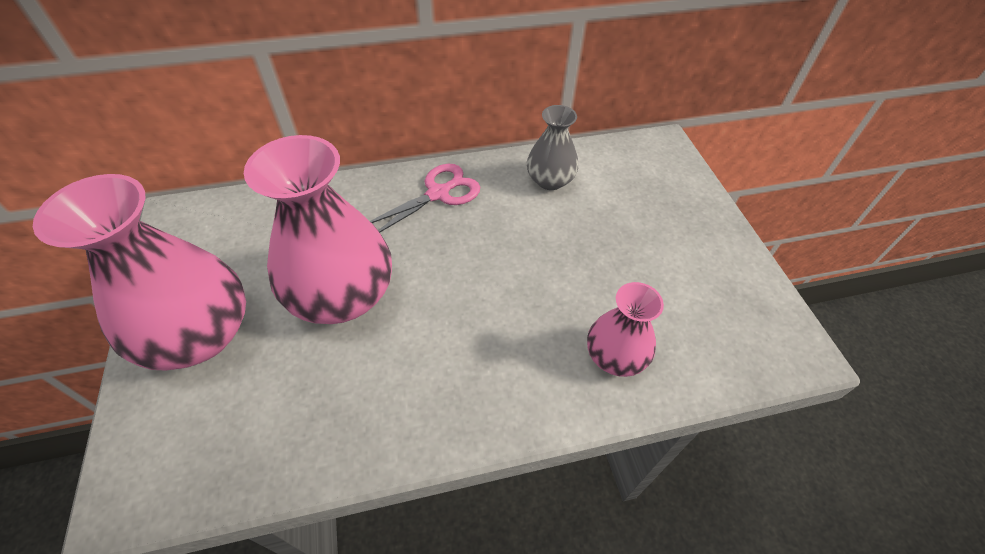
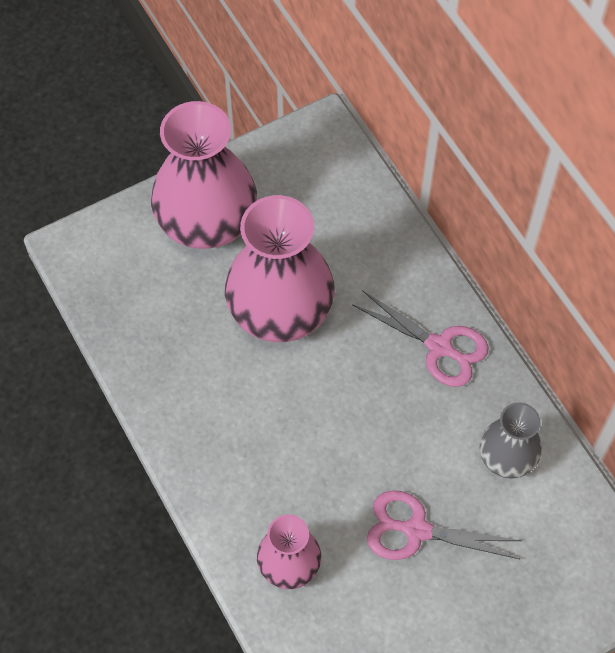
camera: 75 degrees right, 10 degrees up
(599, 251) = (416, 530): none -> pink scissors

